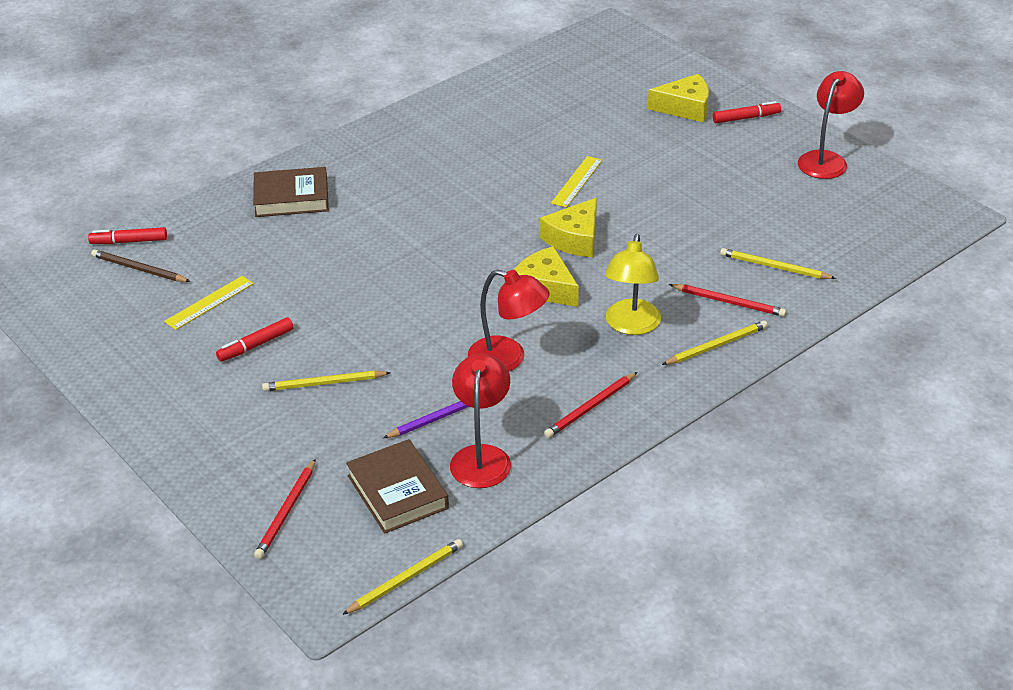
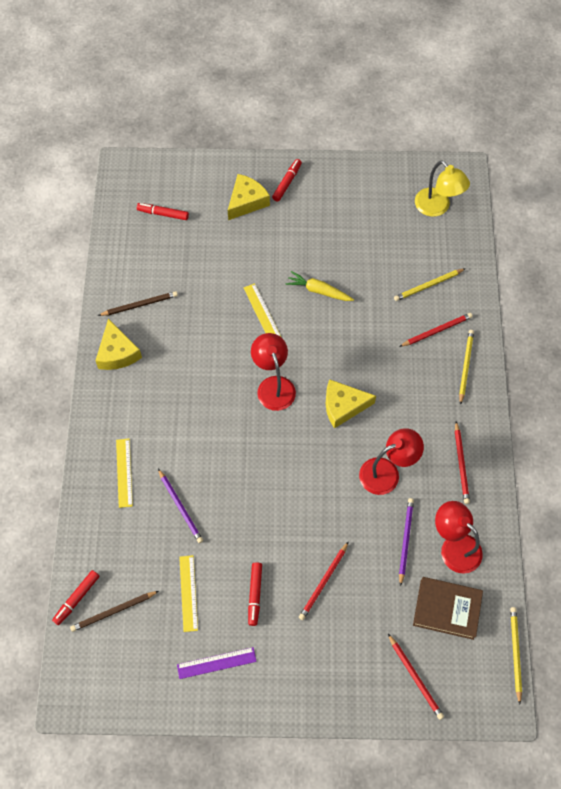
camera: 50 degrees left, 25 degrees up
(153, 360) = (216, 663): none -> purple ruler
(291, 198) = (124, 472): brown book -> yellow ruler
(296, 248) = (180, 507): none -> purple pencil
(324, 383) = (324, 582): yellow pencil -> red pencil
(479, 112) = (139, 305): none -> brown pencil
(574, 239) = (314, 356): yellow cheese -> yellow cheese (117, 353)
(595, 72) = (163, 214): none -> red marker
(631, 326) = (414, 391): yellow lamp -> yellow lamp (437, 207)
(654, 201) = (318, 291): none -> yellow carrot
(826, 159) = (362, 181): red lamp -> red lamp (273, 385)

